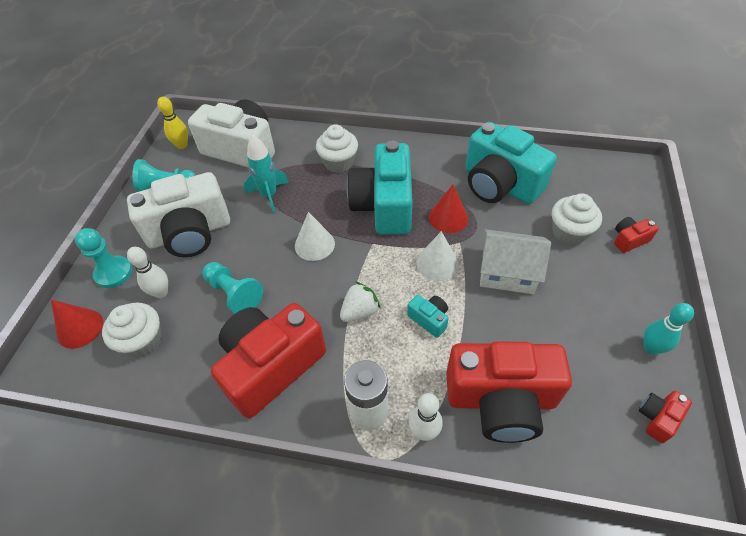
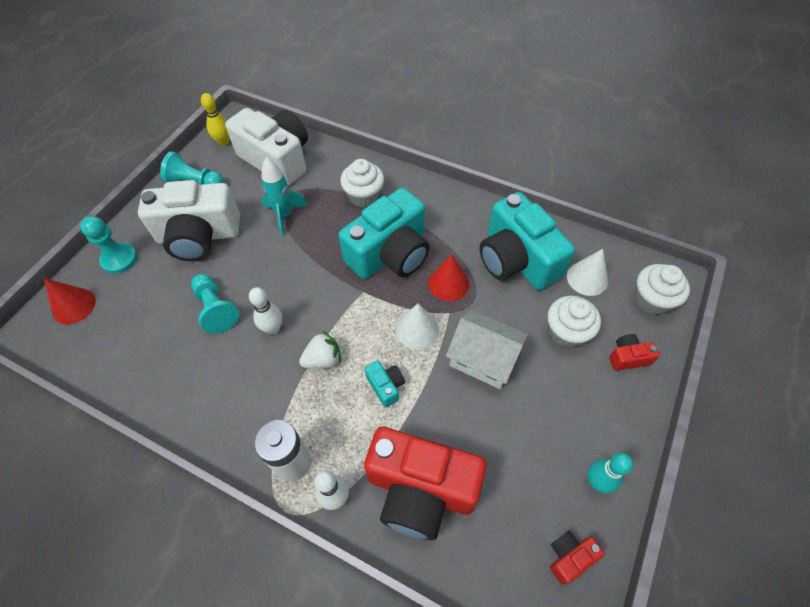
camera: 15 degrees right, 5 degrees up
(143, 341) = (121, 333): white cupcake -> white cupcake (652, 300)
(161, 292) = (153, 290): white bowling pin -> white bowling pin (273, 328)
(271, 366) = (222, 390): red camera -> none
(314, 244) = (307, 278): white cone -> white cone (587, 278)
(384, 205) = (390, 253): turquoise camera -> turquoise camera turned 150 degrees counterclockwise

